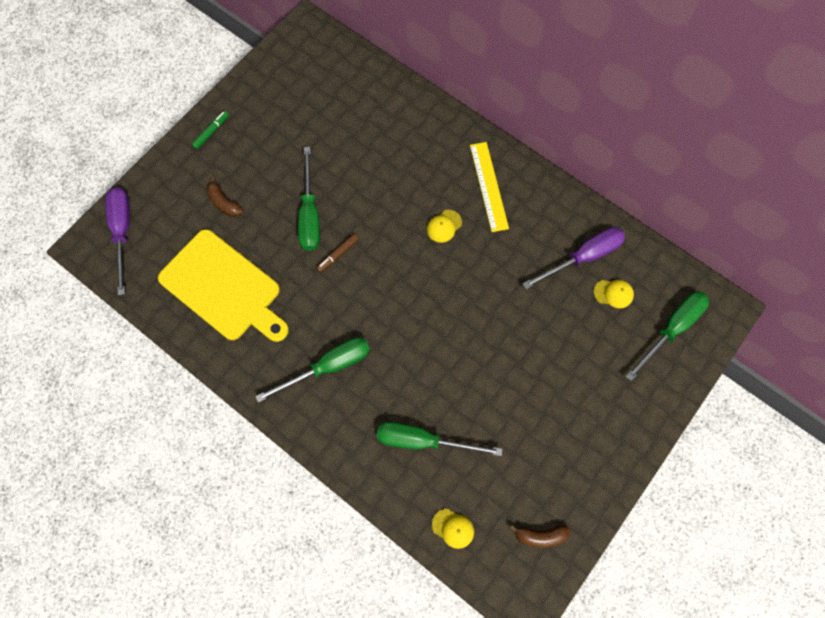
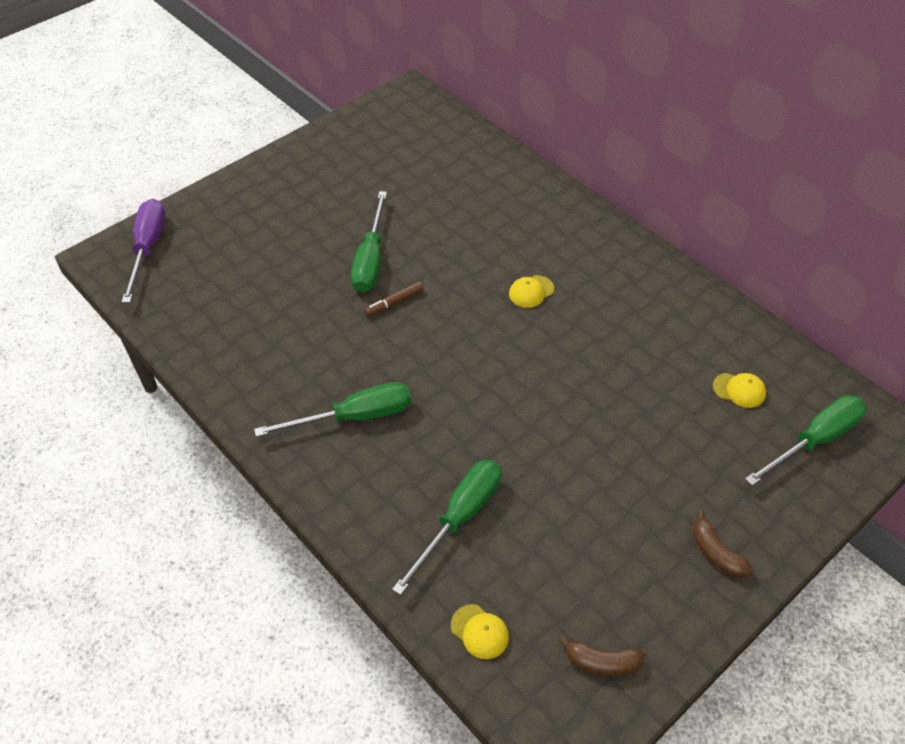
camera: 10 degrees right, 20 degrees down
(211, 132) = (277, 170): green marker -> none
(224, 202) = (273, 235): brown banana -> brown banana (716, 553)
(224, 288) = (248, 317): yellow cutting board -> none
(423, 441) = (459, 518): green screwdriver -> green screwdriver turned 105 degrees clockwise
(488, 186) = (593, 259): yellow ruler -> none
(583, 257) = (703, 346): purple screwdriver -> none

